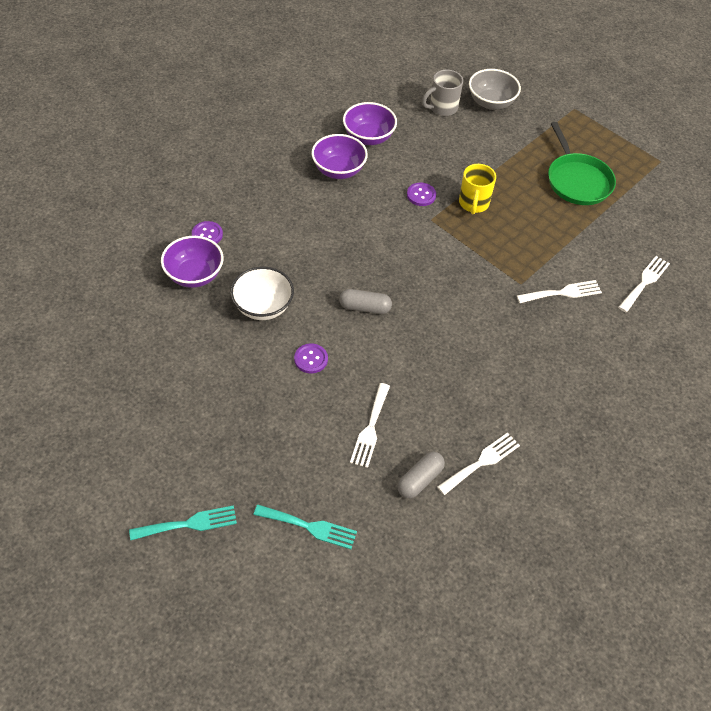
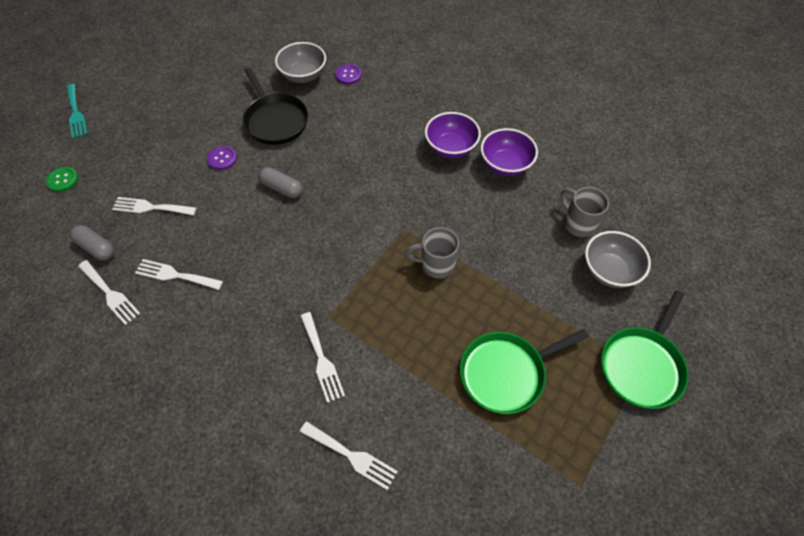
camera: 85 degrees right, 5 degrees up
(194, 275) = (303, 75): purple bowl -> grey bowl
(263, 306) = (275, 121): white bowl -> black pan
(309, 527) = (63, 180): turquoise fork -> green button
(365, 307) = (282, 188): grey capsule -> grey capsule turned 60 degrees counterclockwise
(421, 195) = (435, 217): purple button -> none
(464, 403) = (175, 275): none -> white fork
(473, 204) = (436, 264): yellow mug -> grey mug
(573, 108) = (641, 366): none -> green pan

